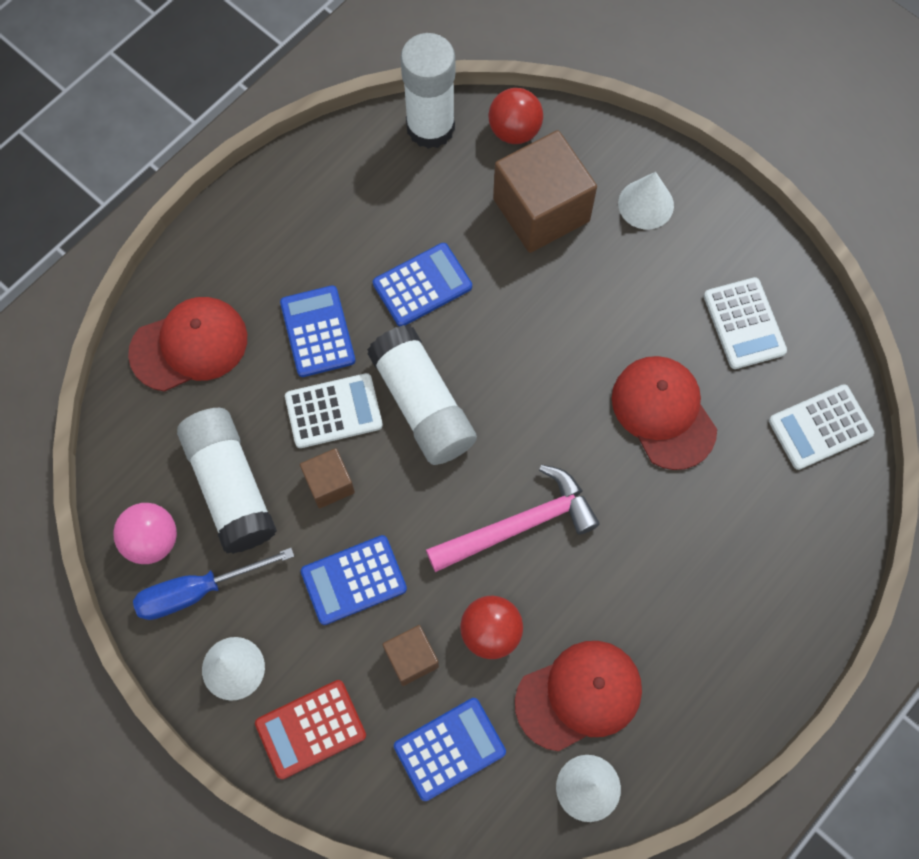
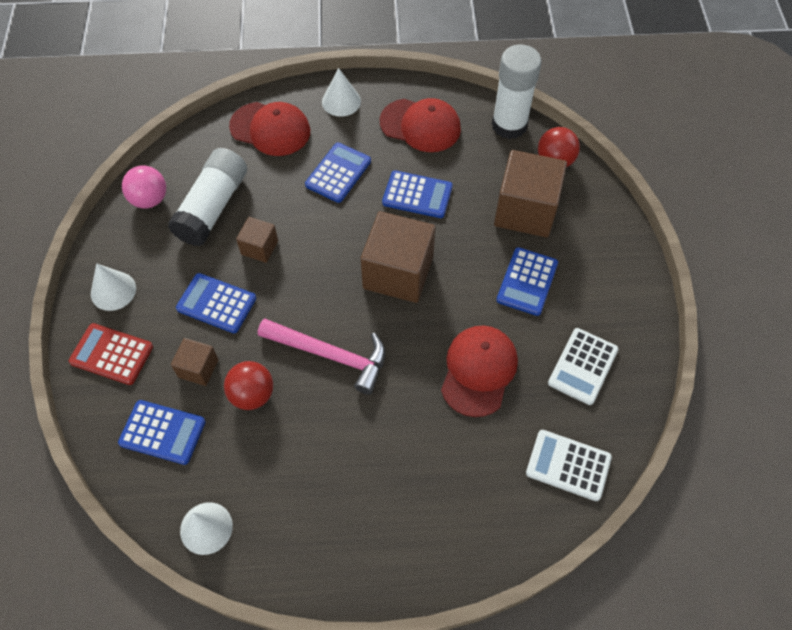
camera: 45 degrees right, 10 degrees down
(197, 591) = (141, 240): blue screwdriver -> none
(333, 411) = (302, 216): white calculator -> none
(422, 404) = (350, 251): white glue stick -> none
(491, 384) = (398, 273): none -> brown cube
(579, 695) = (259, 474): red cap -> red cap (420, 125)
(616, 284) = (527, 282): none -> blue calculator
(646, 204) = (592, 255): white cone -> white cone (341, 101)

